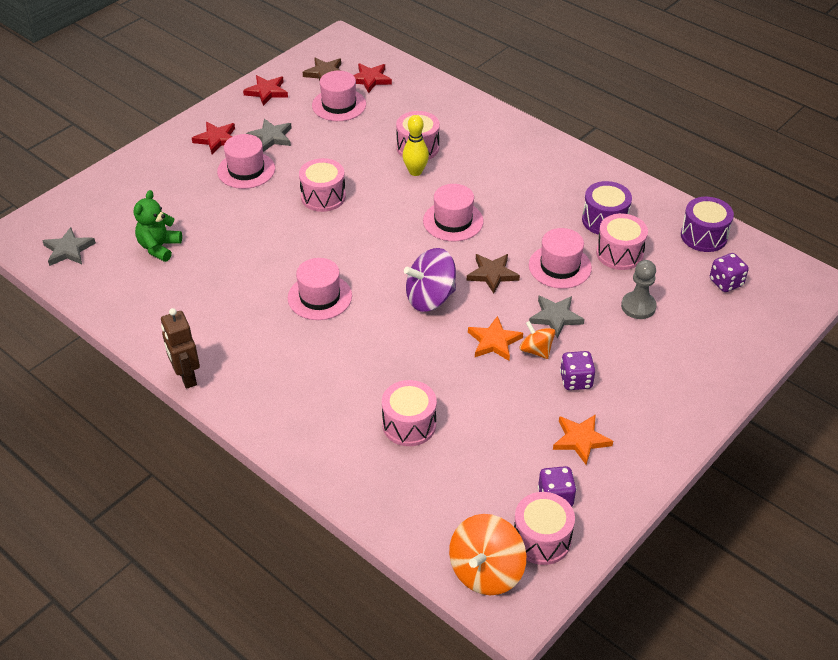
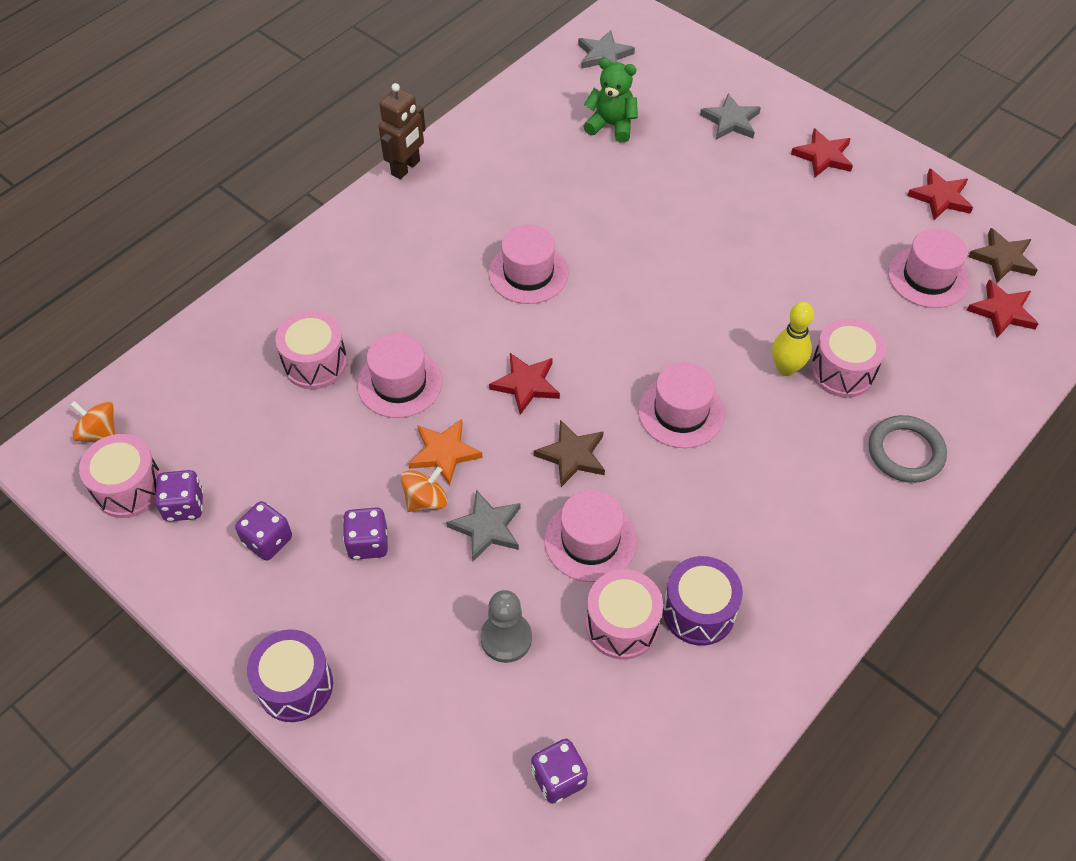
camera: 90 degrees right, 10 degrees up
(186, 377) = (406, 168): brown robot -> brown robot turned 150 degrees clockwise
(246, 170) = (764, 189): pink hat -> pink hat (399, 383)
(271, 137) = (837, 209): grey star -> grey star (731, 121)
(323, 197) = (719, 268): pink drum -> none
(430, 298) = (526, 384): purple spinning top -> red star
(480, 129) = (905, 452): none -> grey ring
(486, 571) = (99, 432): orange spinning top -> orange spinning top, size x0.58
(580, 440) = (267, 540): orange star -> purple dice
(704, 236) = (670, 761): purple drum -> purple drum (295, 685)

